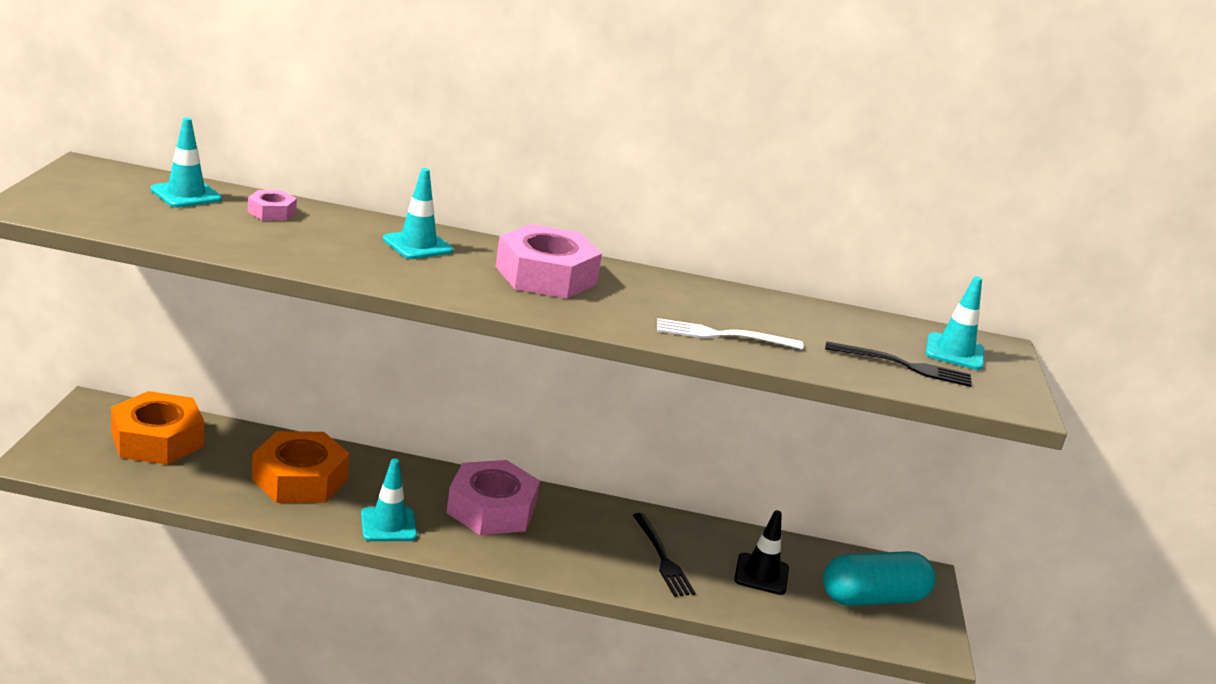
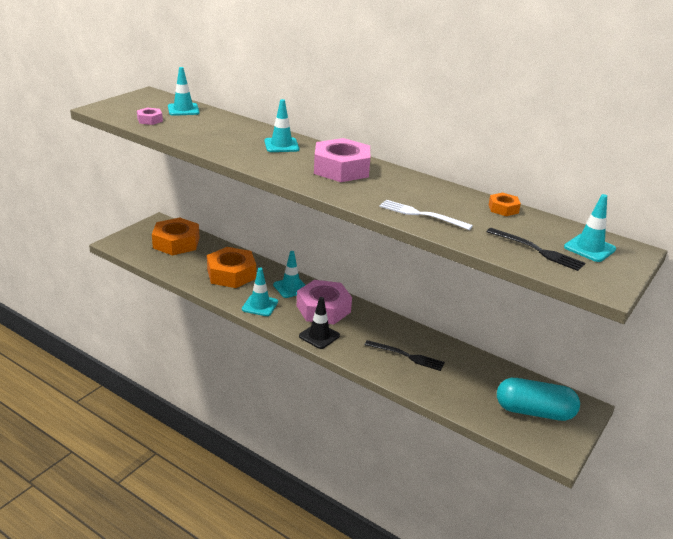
camera: 30 degrees right, 5 degrees up
(271, 212) = (218, 122): pink nut -> pink nut (150, 120)
(415, 484) = (291, 288): none -> turquoise traffic cone
(662, 557) = (406, 356): black fork -> black fork turned 75 degrees counterclockwise
(761, 574) = (465, 380): black traffic cone -> black traffic cone (319, 336)
(810, 310) = (503, 209): none -> orange nut

